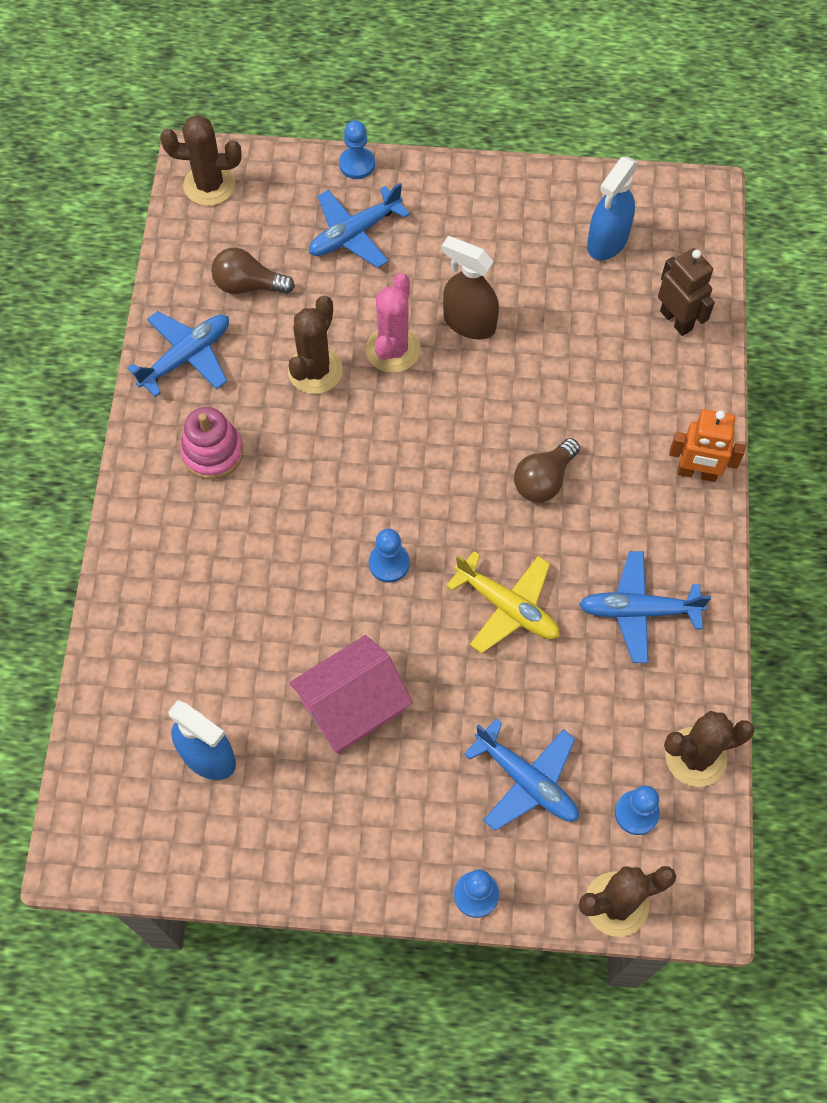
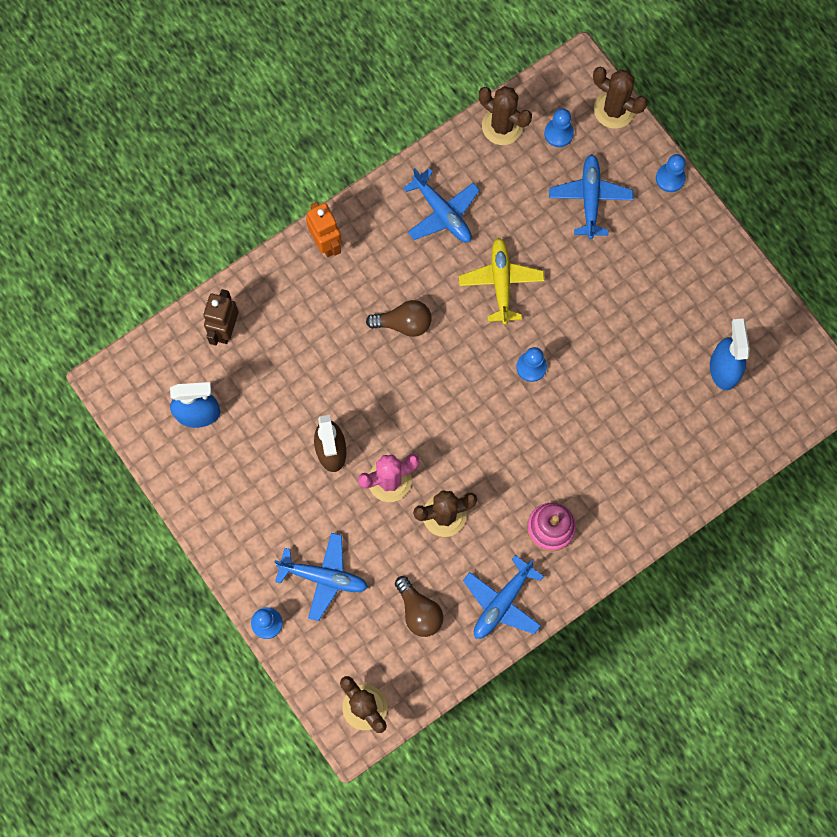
camera: 130 degrees left, 10 degrees up
(187, 357) = (502, 603): blue plane -> blue plane turned 60 degrees counterclockwise
(352, 706) = (630, 318): pink house -> none

